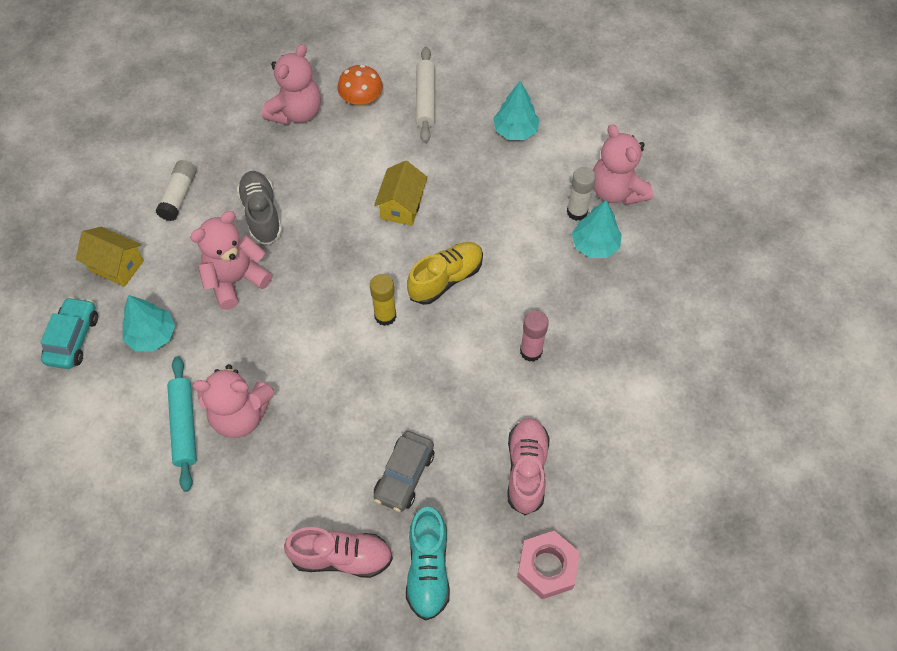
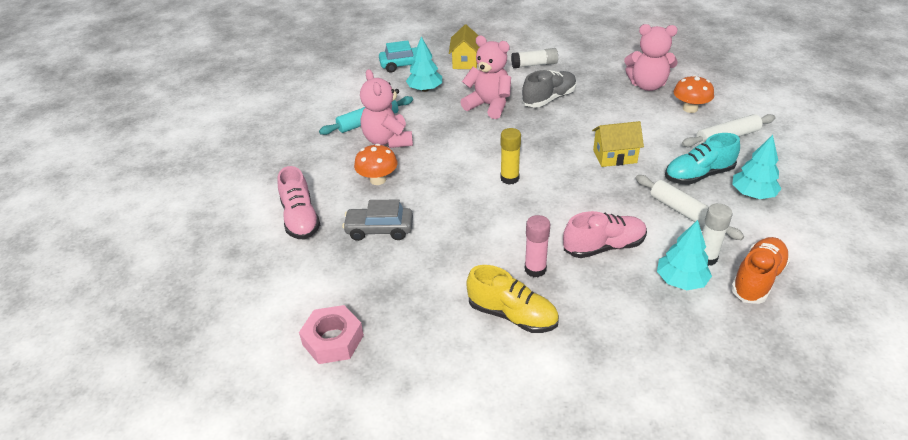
camera: 70 degrees right, 20 degrees down
(314, 450) = (378, 179): none -> orange mushroom
(428, 569) = (306, 266): turquoise shoe -> turquoise shoe (698, 175)
(445, 279) = (567, 199): yellow shoe -> yellow shoe (512, 315)
(514, 195) = (685, 213): none -> white rolling pin
(526, 469) = (419, 299): pink shoe -> pink shoe (604, 246)
(616, 191) = (757, 279): pink teddy bear -> orange shoe

